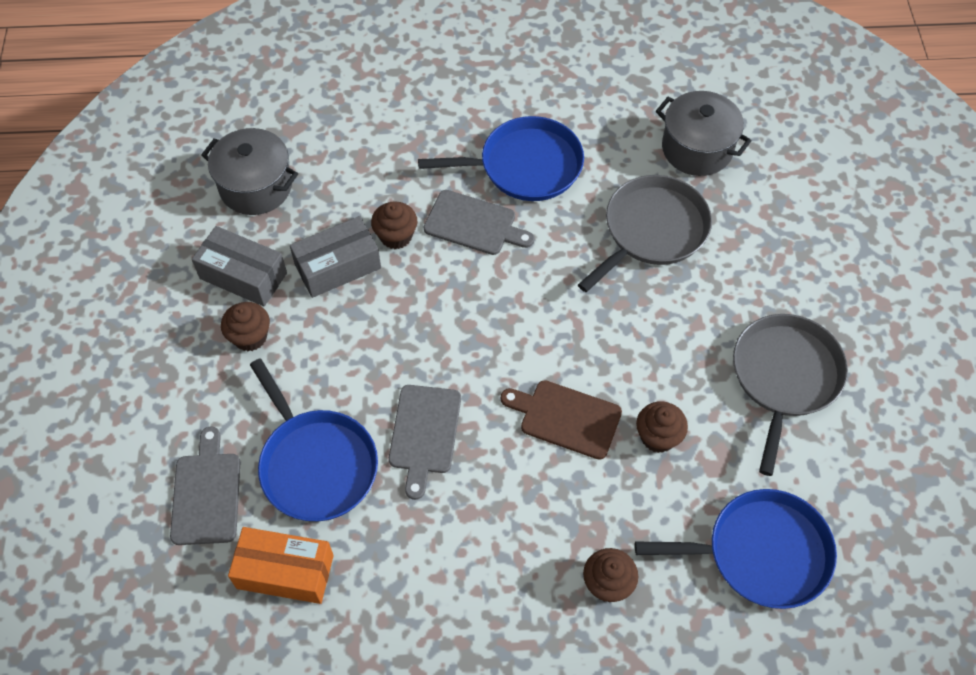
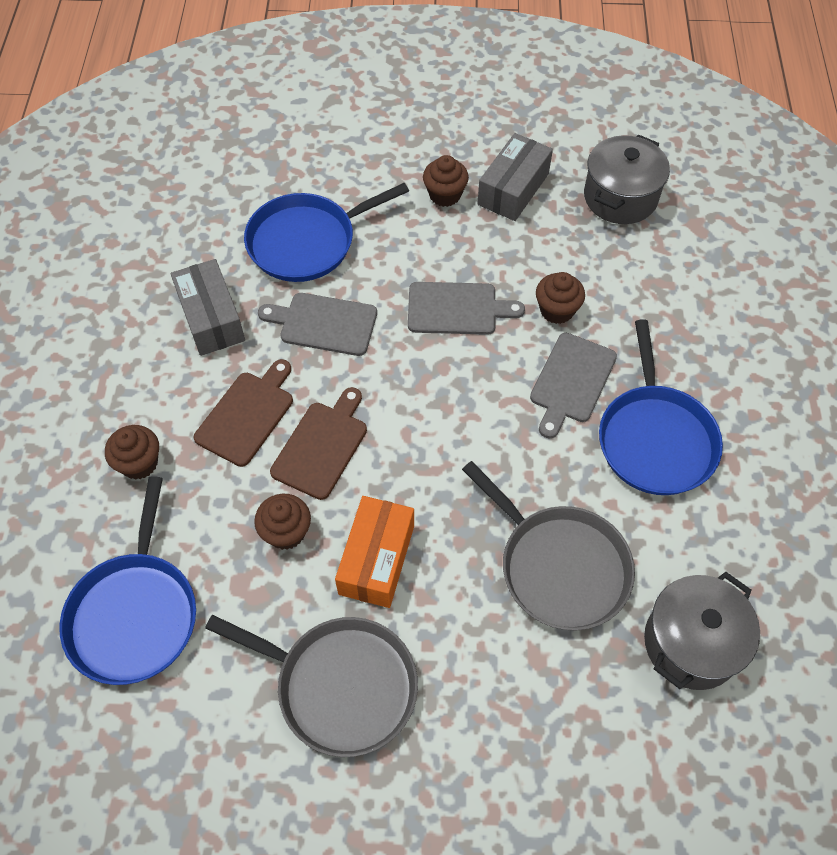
camera: 95 degrees right, 0 degrees up
(206, 493) = (293, 168): grey cutting board -> grey cutting board (457, 309)
(285, 572) = (211, 220): orange box -> orange box (376, 559)
(338, 266) = (520, 261): grey box -> grey box (211, 318)
(540, 490) = (247, 415): none -> brown cutting board

